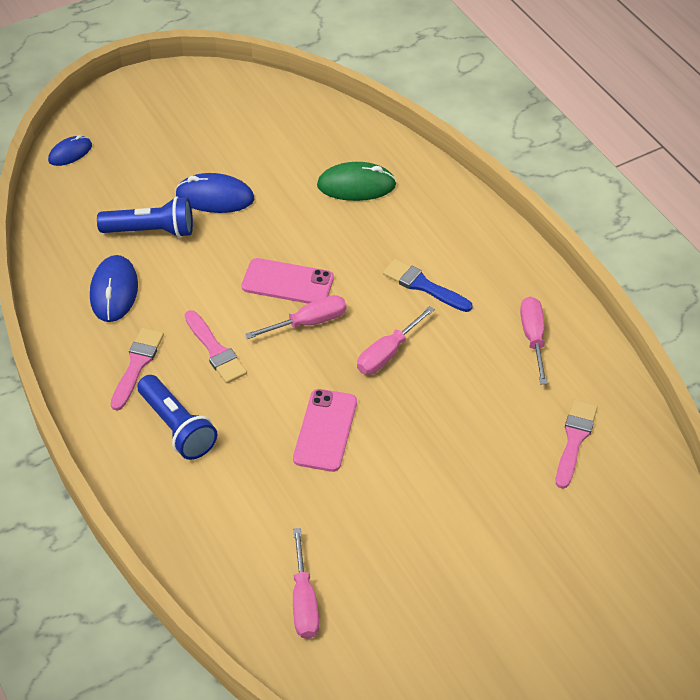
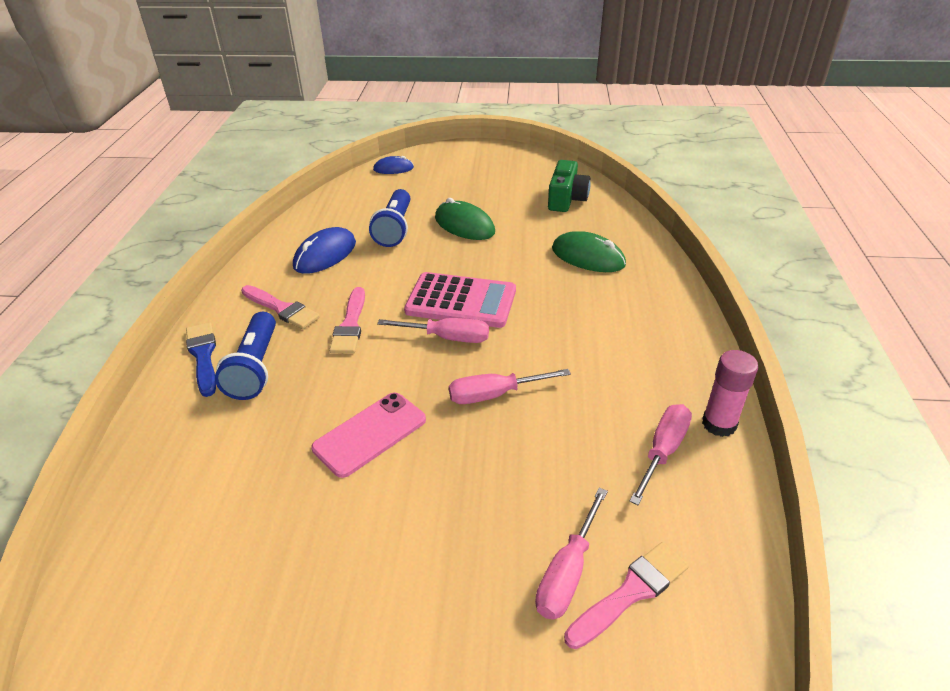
camera: 35 degrees right, 10 degrees down
(137, 365) = (281, 309): pink brush -> pink brush turned 75 degrees clockwise
(151, 231) = (395, 229): blue flashlight -> blue flashlight turned 60 degrees clockwise
(215, 197) = (464, 225): blue mouse -> green mouse
(284, 122) = (566, 199): none -> green camera
(287, 282) = (461, 301): pink phone -> pink calculator
(304, 601) = (169, 597): pink screwdriver -> pink screwdriver (567, 572)
(423, 286) = (582, 353): blue brush -> blue brush (203, 356)
(555, 298) = (719, 424): none -> pink glue stick

